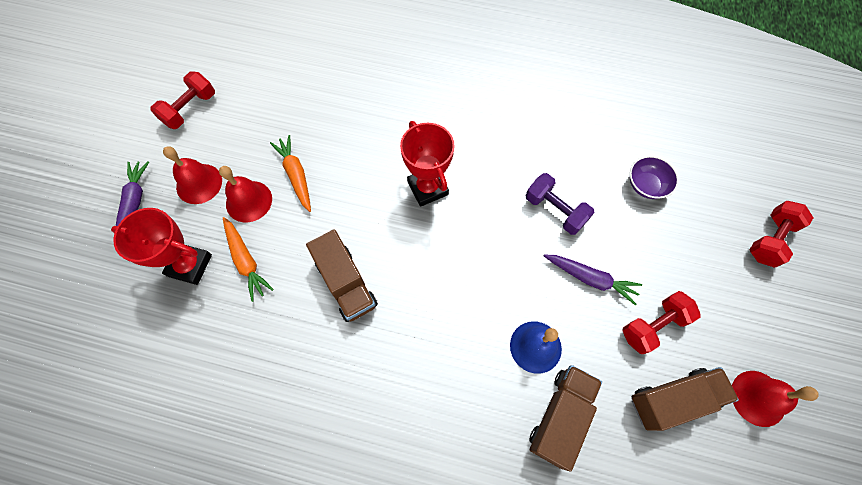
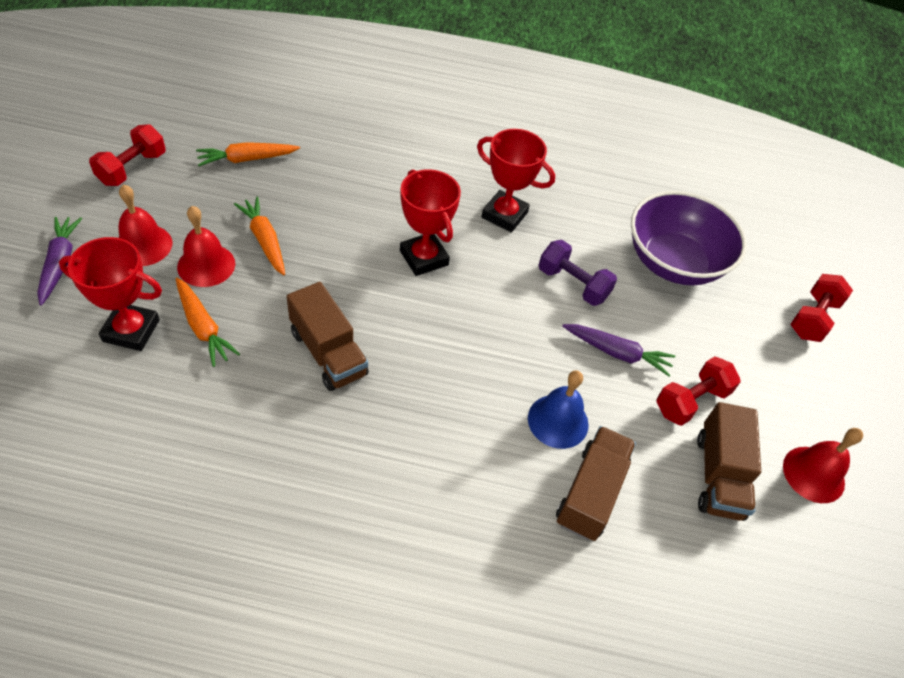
camera: 10 degrees left, 15 degrees down
(282, 95) = (247, 159): none -> orange carrot
(498, 142) = (504, 215): none -> red trophy
(646, 185) = (673, 262): purple bowl -> purple bowl, size x2.10
(672, 399) = (719, 475): brown truck -> brown truck turned 120 degrees clockwise

